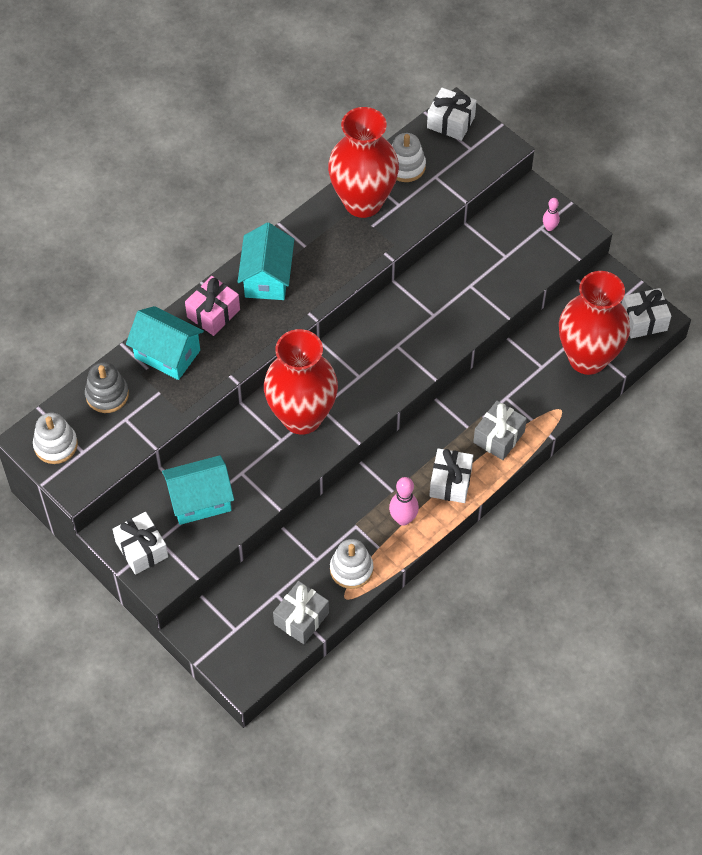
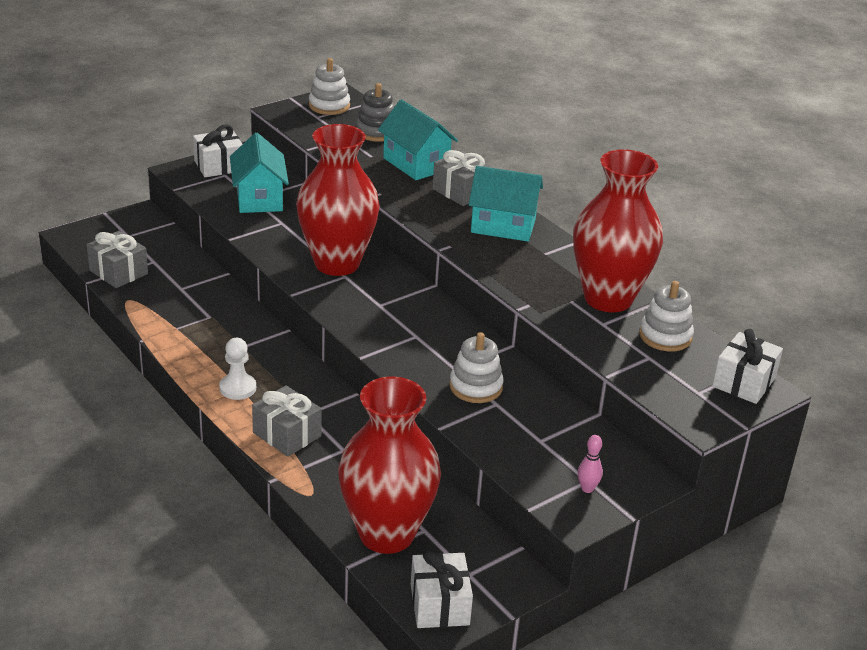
camera: 95 degrees right, 25 degrees down
(167, 354) = (416, 164): turquoise house -> turquoise house turned 75 degrees counterclockwise
(213, 313) = (461, 191): pink gift -> grey gift
(351, 569) = (158, 308): white stacking toy -> white stacking toy (476, 387)
(403, 519) = (204, 348): pink bowling pin -> none
(450, 482) = (238, 388): white gift -> white pawn

